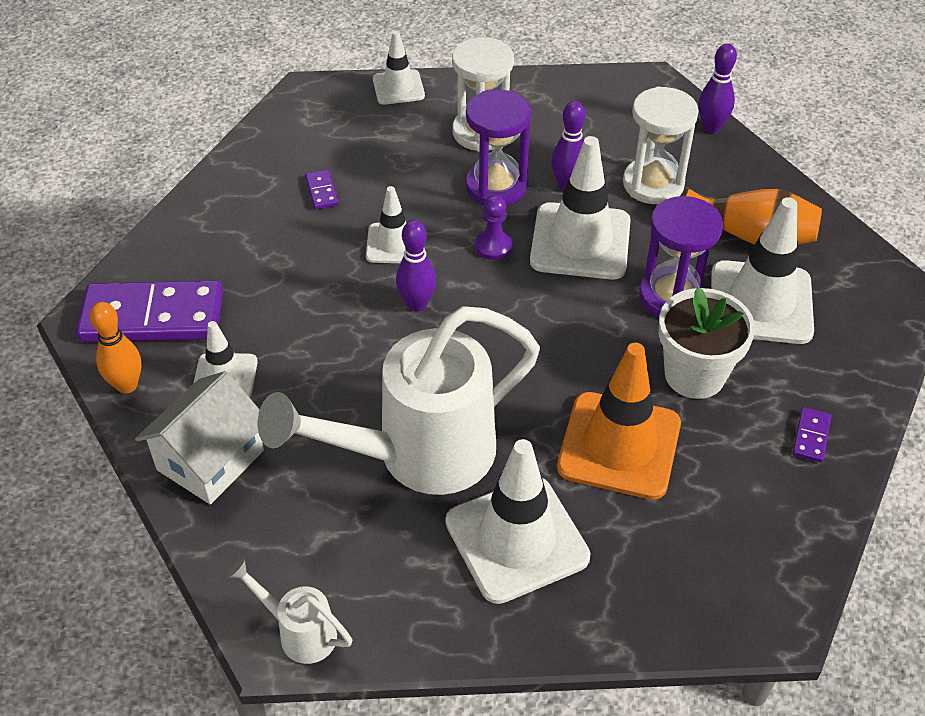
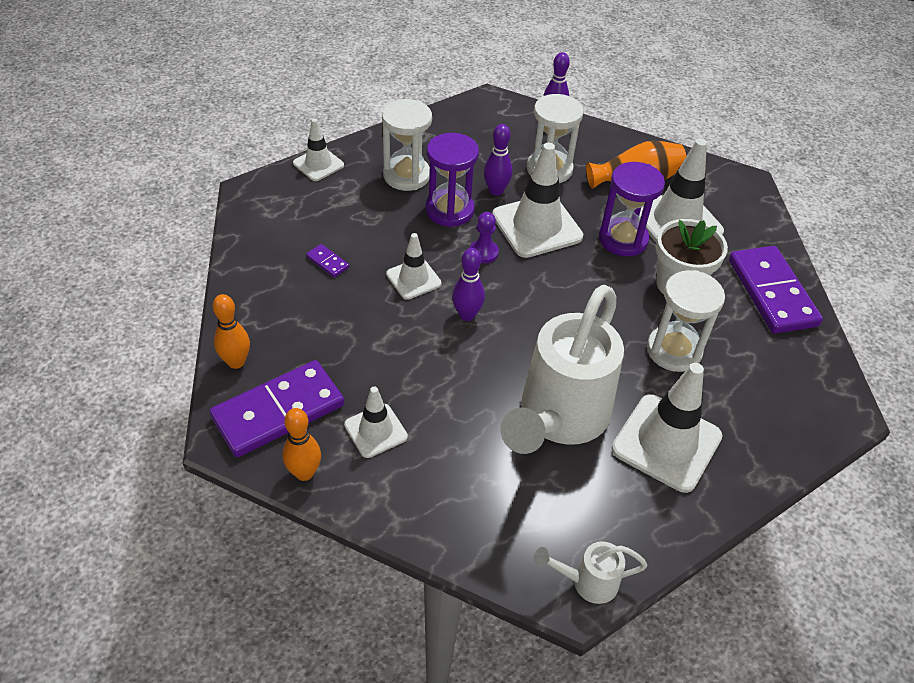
camera: 35 degrees left, 0 degrees up
(155, 253) = (236, 362): none -> orange bowling pin
(210, 460) = (418, 496): white house -> none
(619, 445) = (674, 350): orange traffic cone -> white hourglass
(811, 436) = (772, 292): purple domino -> purple domino, size x2.47

